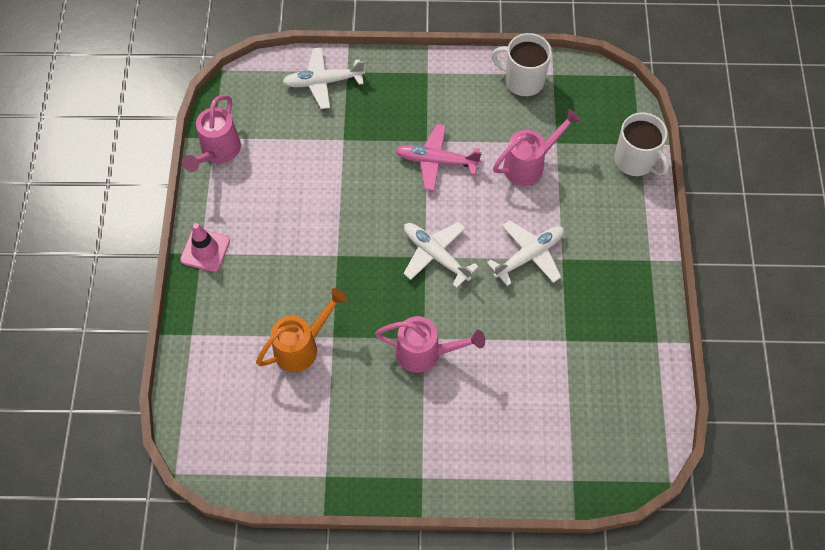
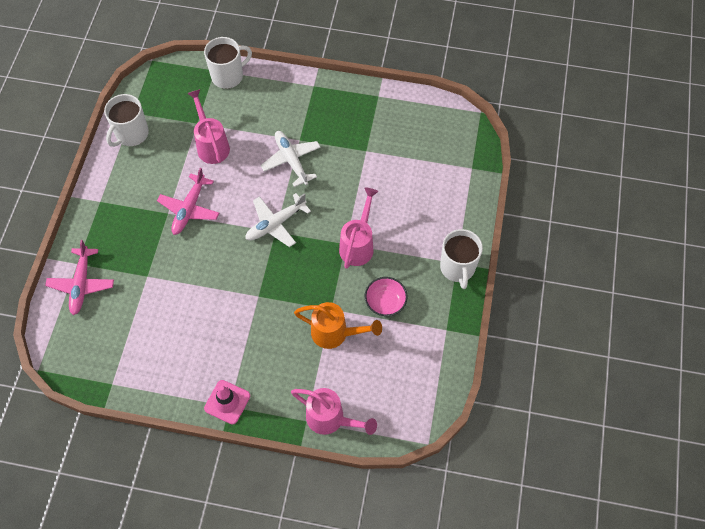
camera: 80 degrees left, 0 degrees up
(218, 152) = (128, 382): pink watering can -> pink watering can (330, 419)
(302, 347) = (335, 333): orange watering can -> orange watering can turned 135 degrees clockwise
(323, 82) = (81, 284): white plane -> pink plane
(351, 397) = (385, 302): none -> pink bowl
(415, 479) = (457, 268): none -> white mug

